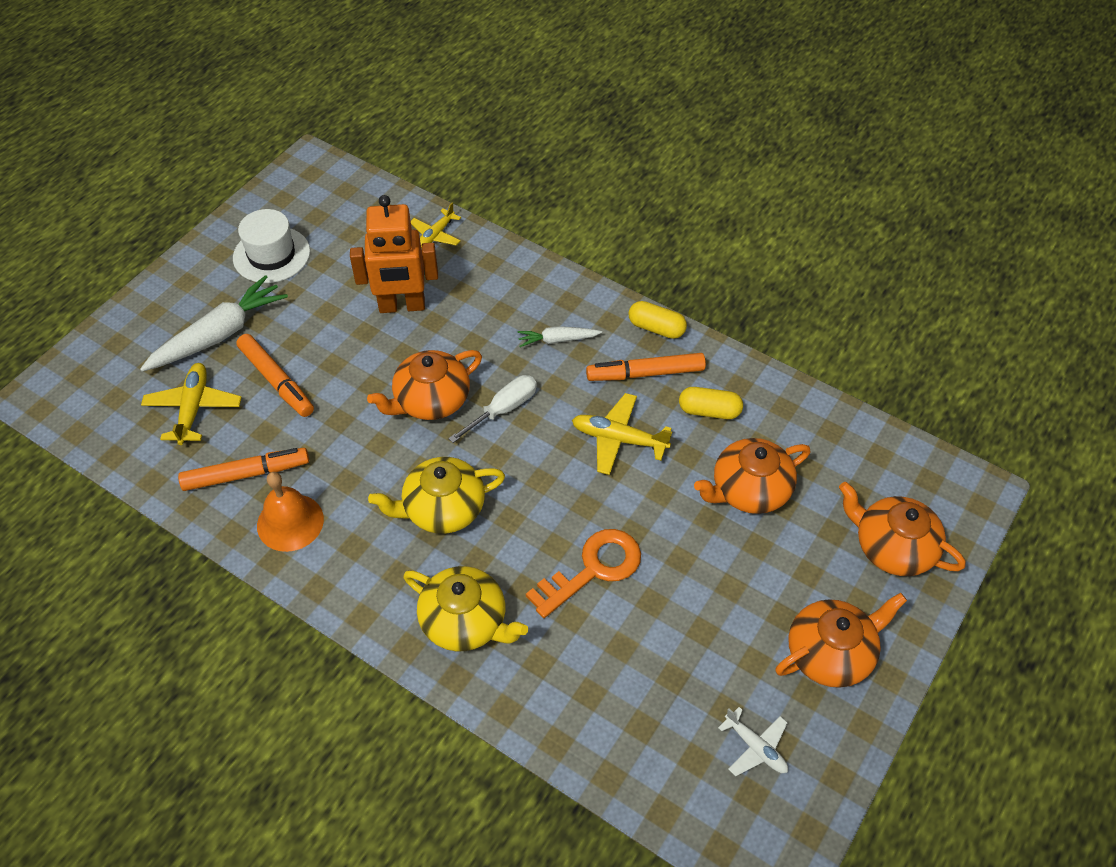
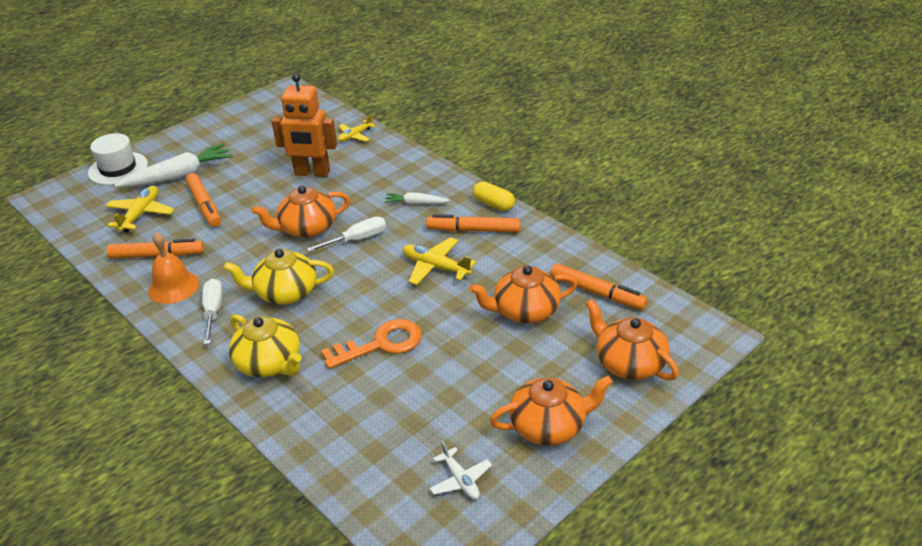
camera: 15 degrees right, 15 degrees down
(271, 255) = (236, 136): white hat -> white hat (118, 168)
(360, 553) = (213, 311): none -> white screwdriver
(709, 411) = (513, 258): yellow capsule -> none
(824, 449) = (596, 292): none -> orange marker

